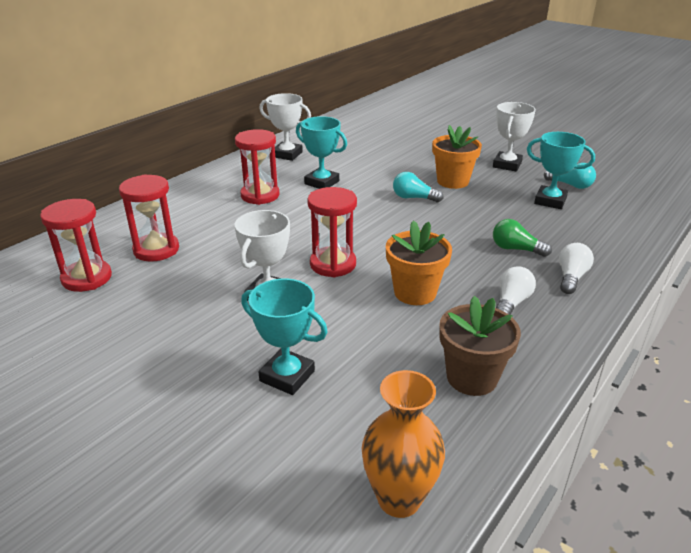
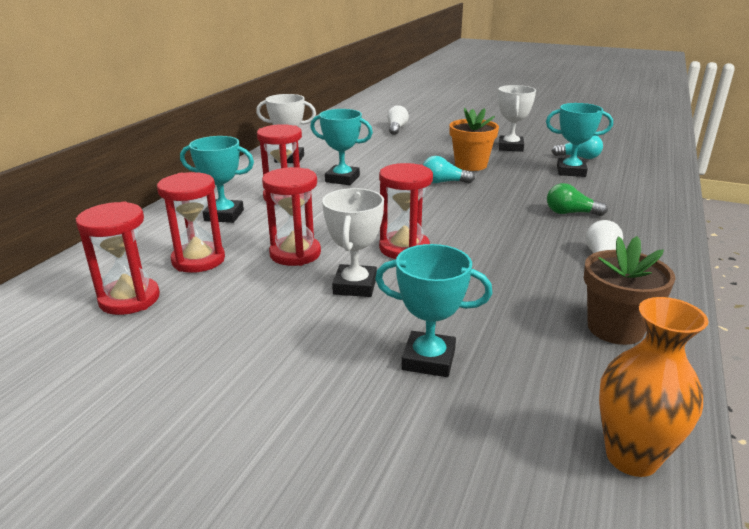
camera: 15 degrees left, 5 degrees down
(199, 208) = (224, 215): none -> turquoise trophy
(237, 255) = (295, 254): none -> red hourglass
(415, 292) = (504, 262): orange flower pot -> none
(571, 277) = (637, 229): white light bulb -> white light bulb (396, 128)

